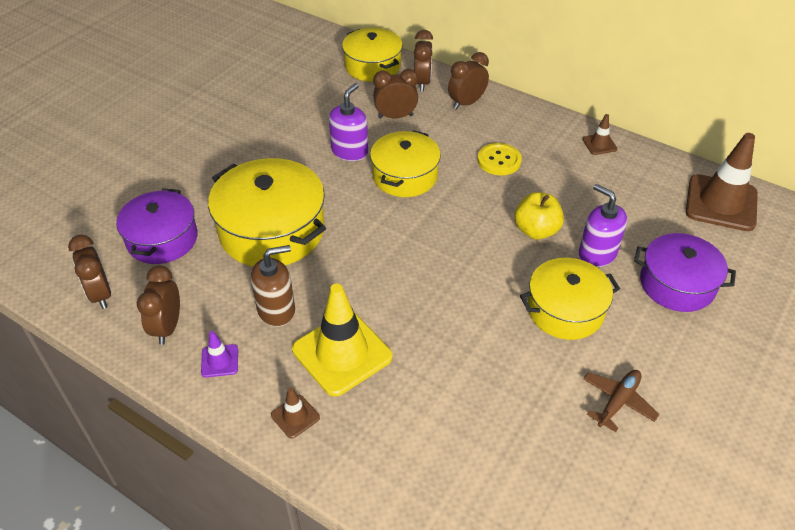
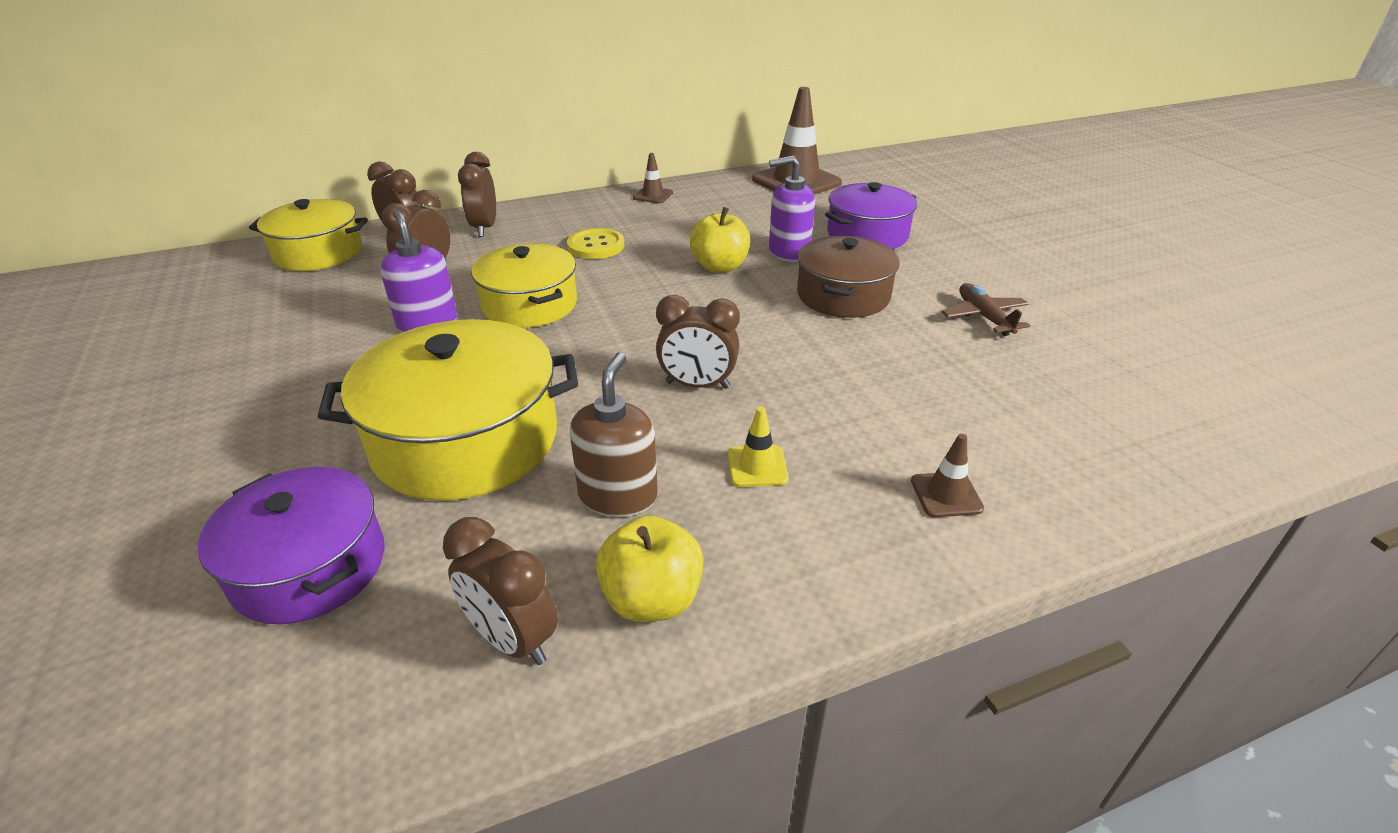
camera: 55 degrees left, 10 degrees down
(100, 294) = (316, 714): brown clock -> brown clock (697, 385)
(220, 361) = (652, 599): purple traffic cone -> yellow apple
(295, 416) = (830, 556): brown traffic cone -> brown traffic cone (946, 494)
(342, 353) = (757, 466): yellow traffic cone -> yellow traffic cone, size x0.46
(565, 310) = (843, 295): yellow pot -> brown pot

